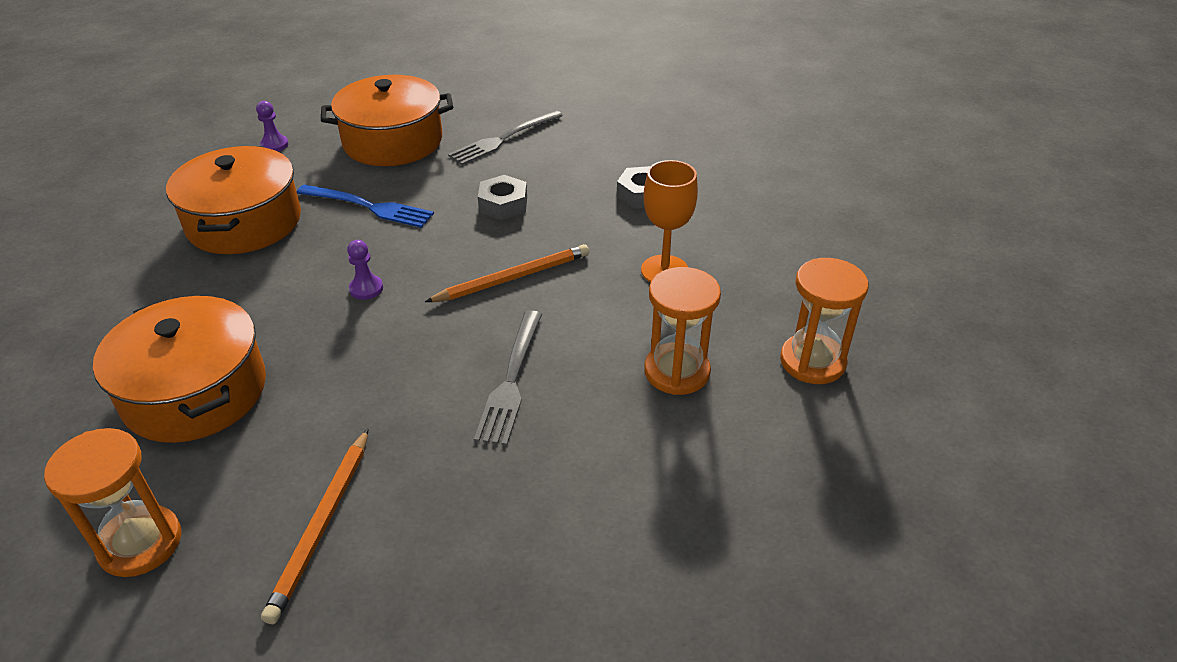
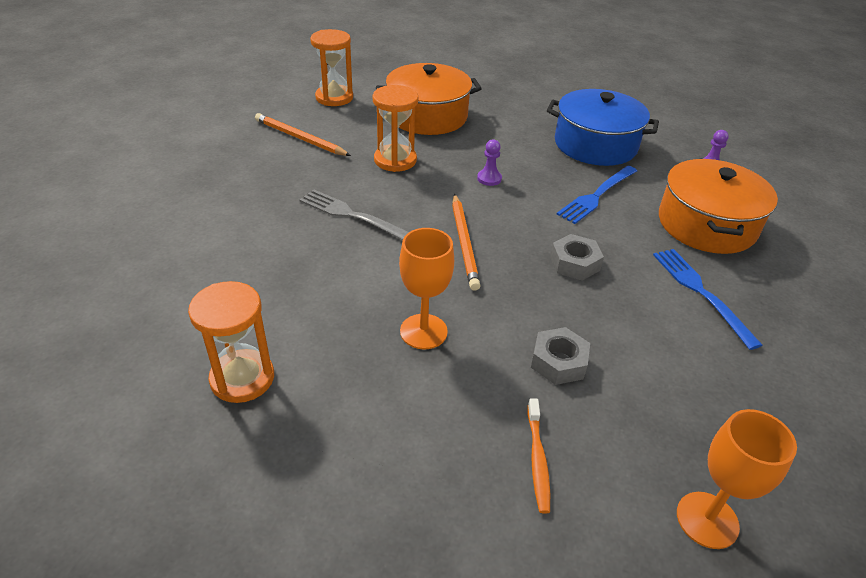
camera: 110 degrees right, 0 degrees up
(244, 222) = (595, 145): orange pot -> blue pot
(503, 139) = (700, 292): grey fork -> blue fork
(677, 371) = (299, 292): orange hourglass -> orange hourglass (395, 160)
(728, 126) = (707, 520): none -> orange goblet
(744, 189) = (537, 460): none -> orange toothbrush

